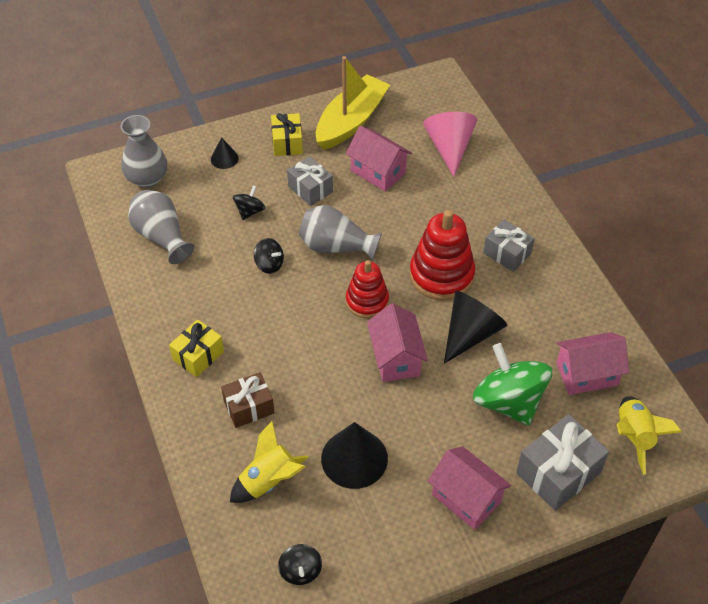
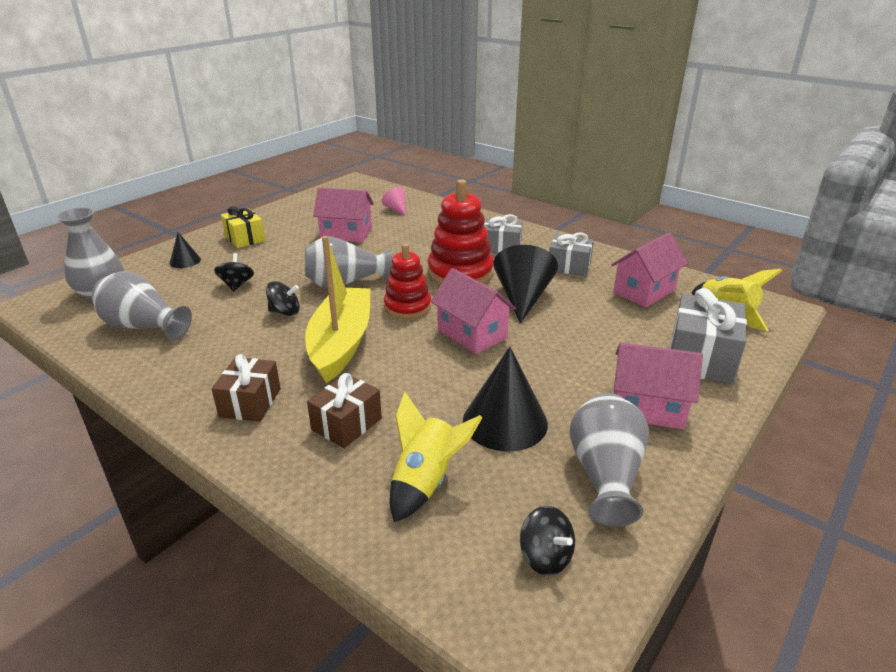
camera: 30 degrees left, 20 degrees down
(198, 355) = (250, 402): yellow gift -> brown gift
(310, 189) = (290, 257): grey gift -> grey gift (569, 266)
(351, 121) = (297, 215): yellow boat -> yellow boat (341, 343)
(385, 536) = (605, 475): none -> grey vase
(449, 148) = (396, 209): pink cone -> pink cone, size x0.52
(508, 401) = (603, 328): green spinning top -> none

